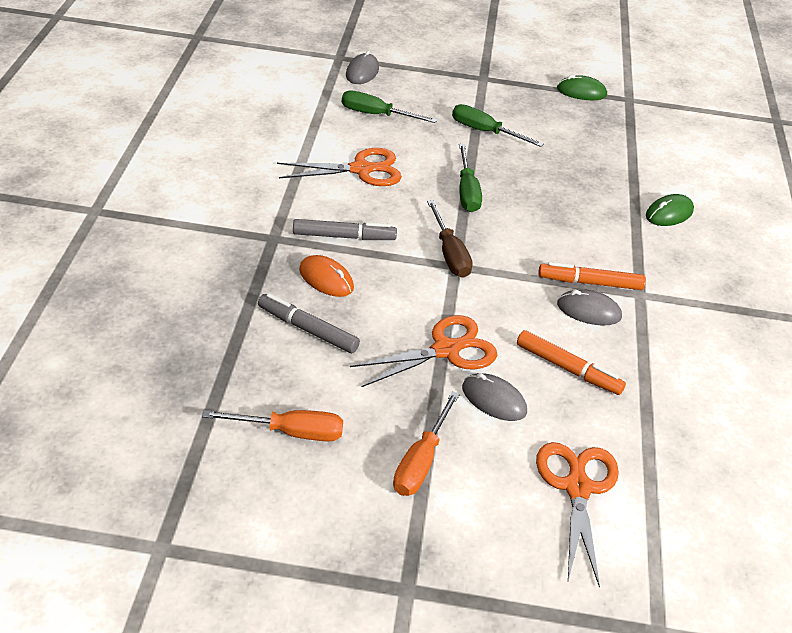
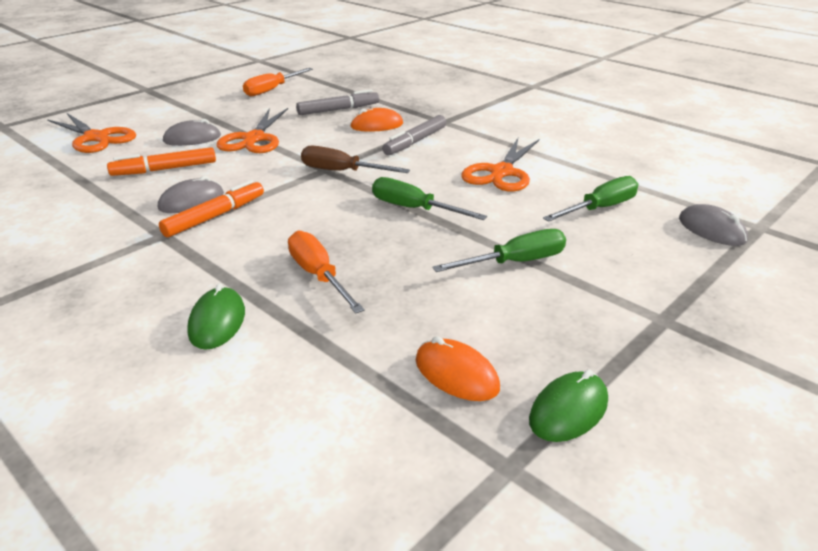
camera: 130 degrees right, 10 degrees down
(421, 461) = (196, 109): orange screwdriver -> orange screwdriver (318, 276)
(599, 124) = (456, 374): none -> orange mouse

